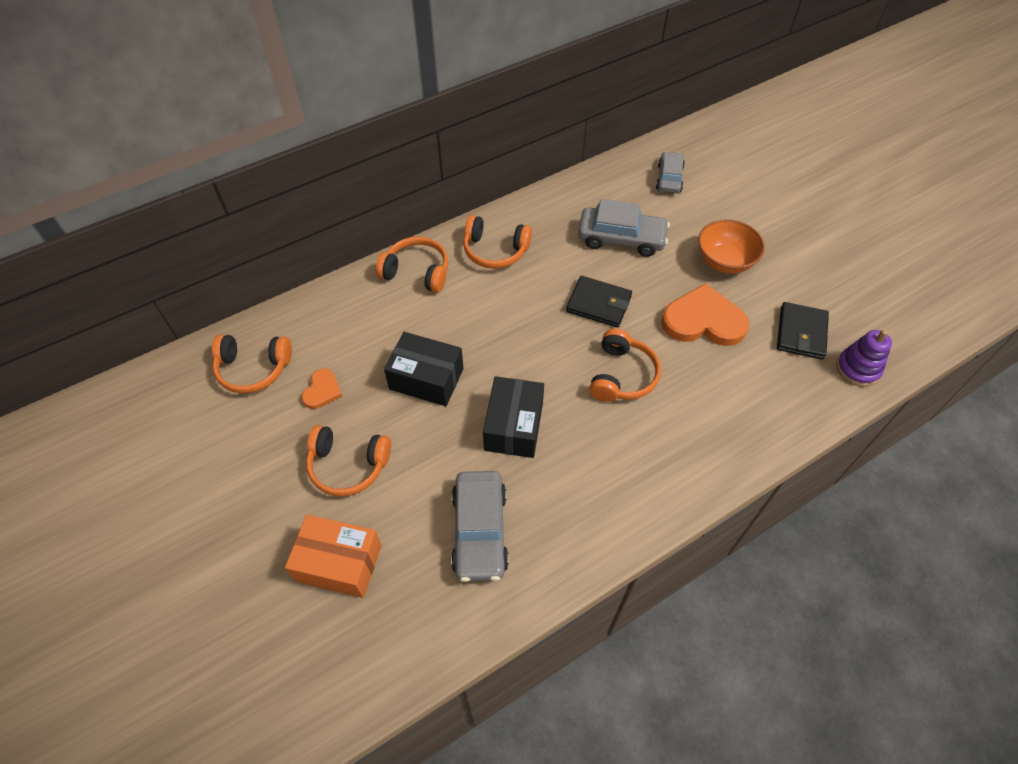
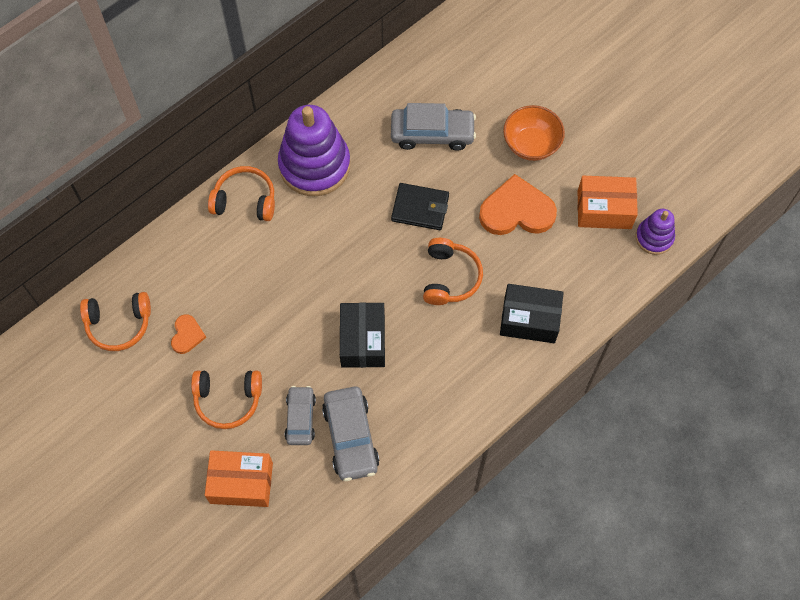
camera: 10 degrees left, 10 degrees up
(426, 379) = (277, 308): black box -> black box (529, 319)
(495, 250) = (314, 165): orange headphones -> purple stacking toy
(669, 178) = (471, 56): grey car -> grey car (300, 418)
(801, 333) = (604, 209): black wallet -> orange box

